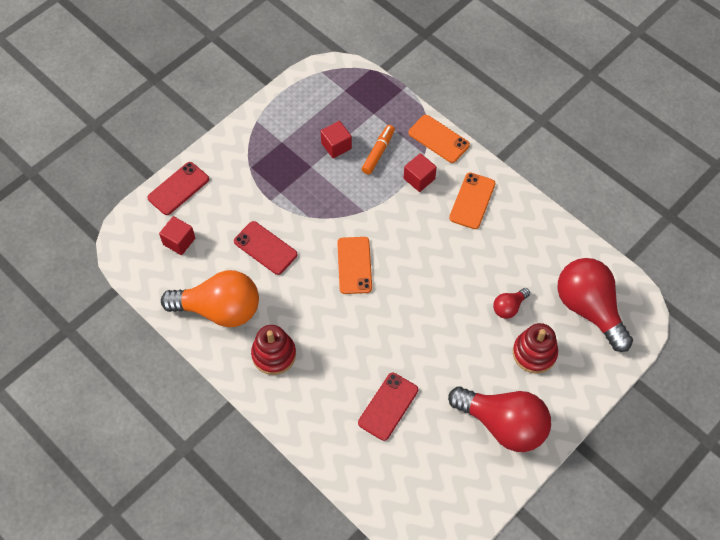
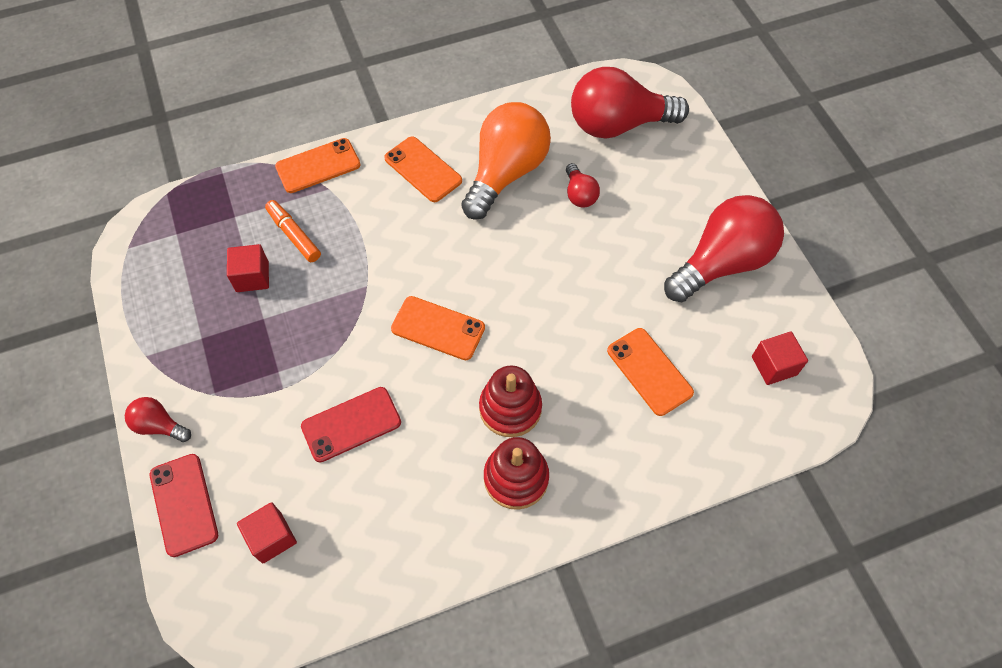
camera: 65 degrees left, 0 degrees up
(218, 151) = (159, 425): none -> red light bulb
(219, 309) = (412, 523): orange light bulb -> orange light bulb (506, 173)
(388, 406) = (649, 371): red phone -> orange phone
(419, 179) = (359, 208): red cube -> red cube (774, 366)
(534, 353) = (647, 196): red stacking toy -> red stacking toy (510, 408)

